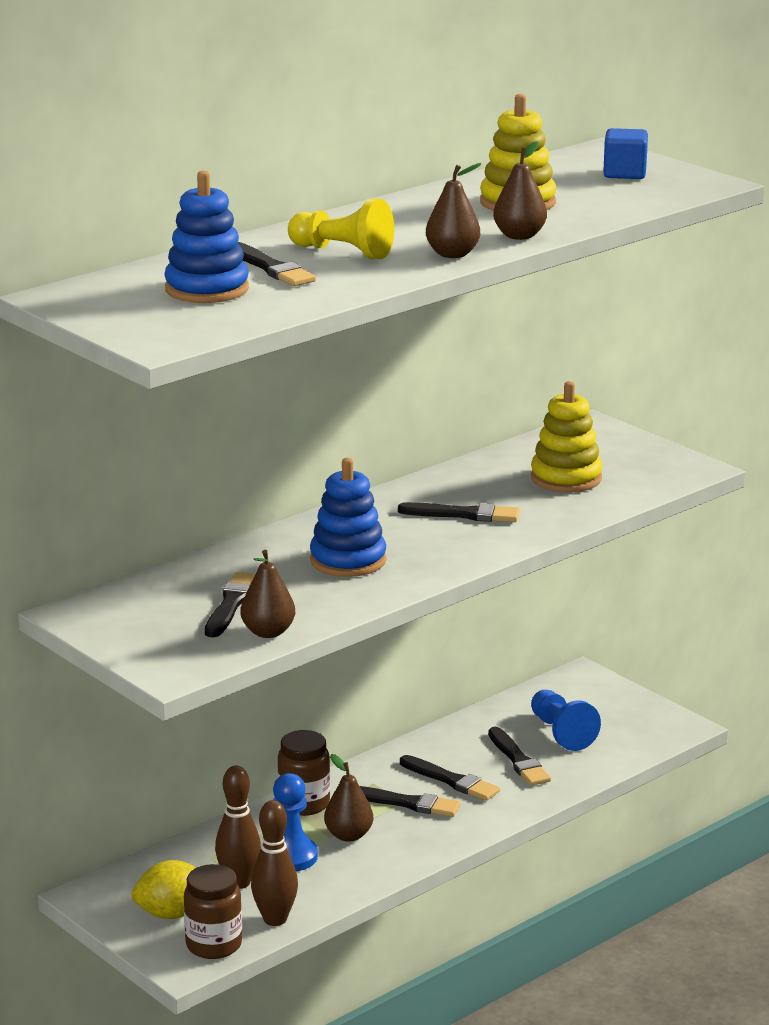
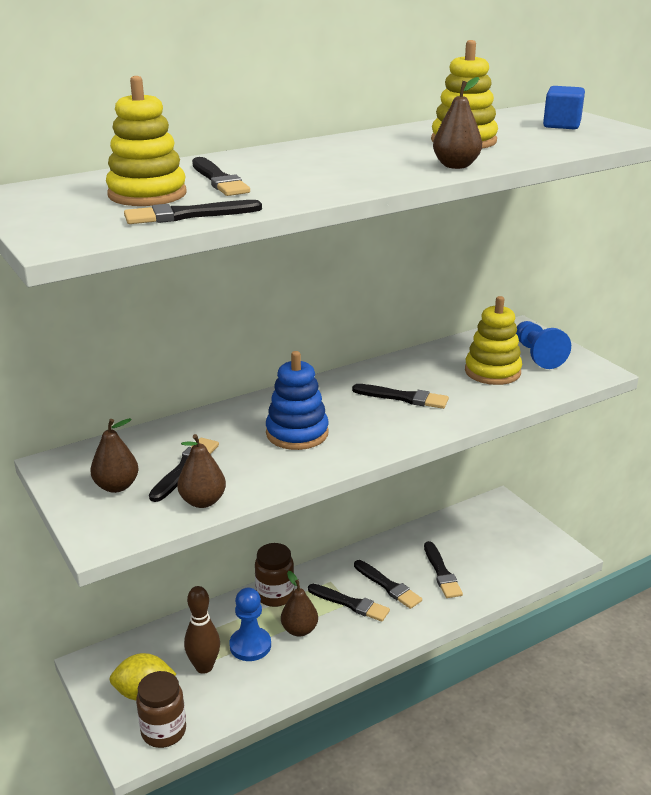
camera: 10 degrees right, 5 degrees up
(207, 289) = (147, 194): blue stacking toy -> yellow stacking toy
(268, 309) = (188, 215): none -> black brush
(275, 919) = (219, 710): brown bowling pin -> none
(343, 252) = (291, 170): yellow pawn -> none
(452, 254) = (388, 177): brown pear -> brown pear (116, 486)
(561, 733) = (477, 551): blue pawn -> blue pawn (537, 355)

